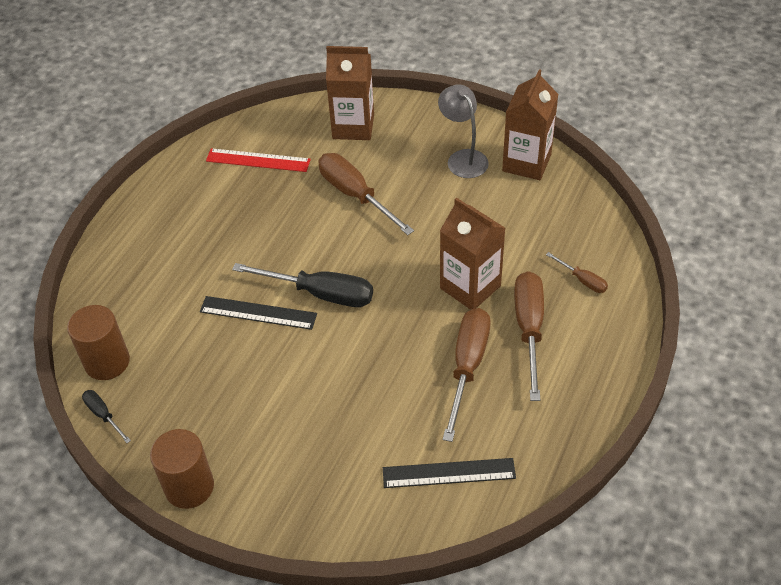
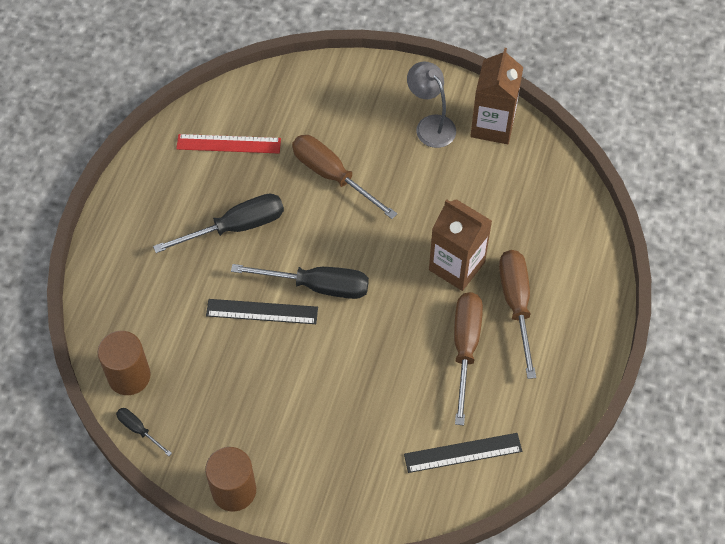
camera: 10 degrees left, 10 degrees up
(248, 233) = (235, 227): none -> black screwdriver
(353, 126) = (317, 97): brown carton -> none
(582, 280) = (559, 249): brown screwdriver -> none

